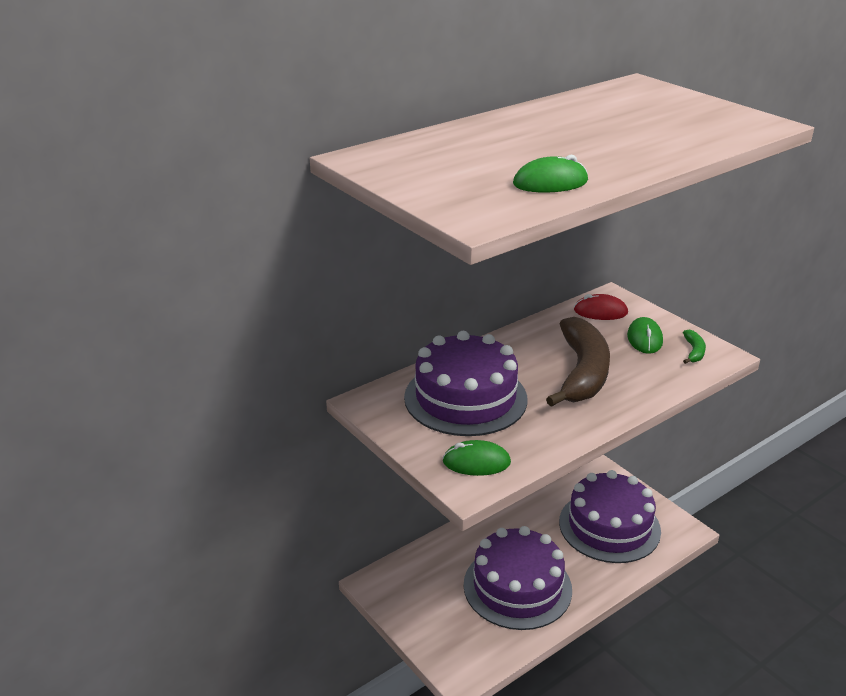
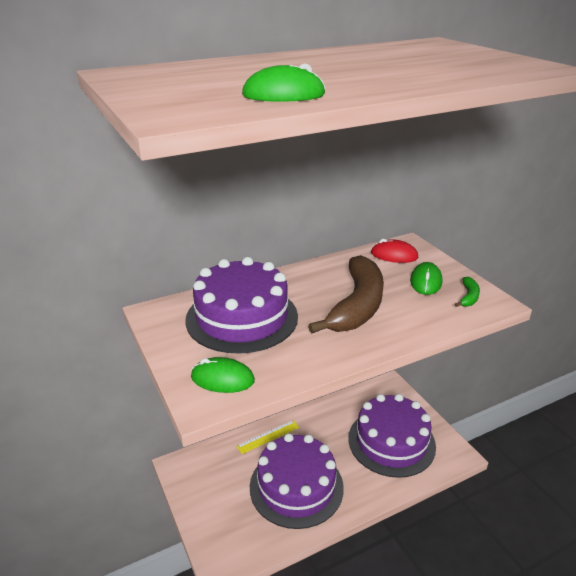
camera: 10 degrees right, 0 degrees up
(467, 538) = (268, 436): none -> yellow ruler

